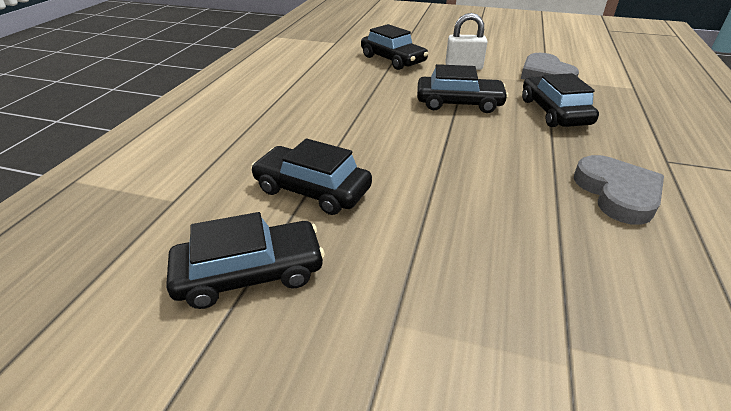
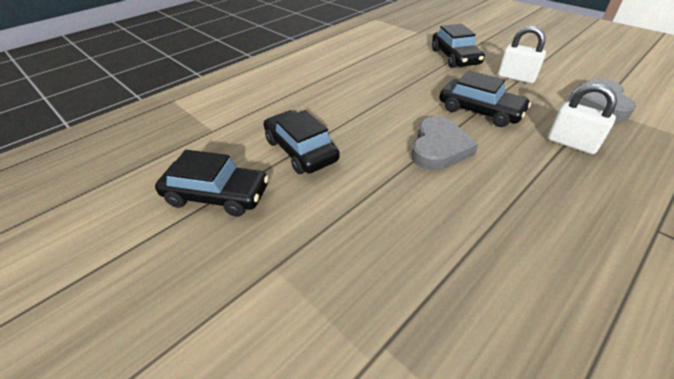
camera: 30 degrees right, 5 degrees up
(554, 112) = (571, 143): black car -> white padlock
(617, 193) = (561, 242): grey heart -> grey heart (439, 148)

